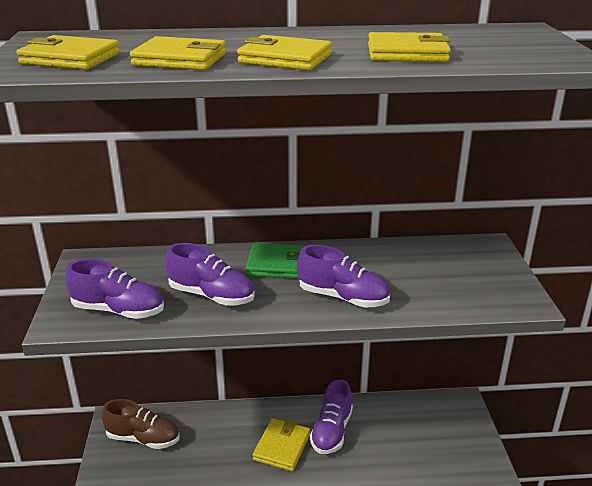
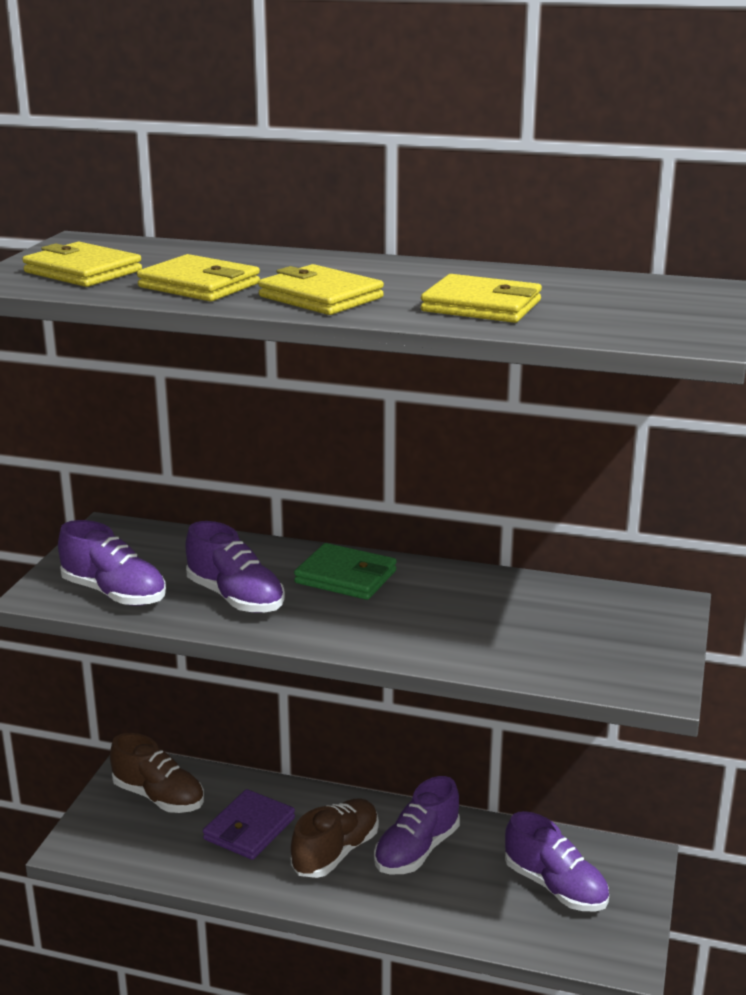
camera: 20 degrees right, 5 degrees down
(217, 445) = (249, 829): none -> purple wallet
(282, 447) = (336, 852): yellow wallet -> brown shoe
(343, 297) = (402, 632): purple shoe -> purple shoe (555, 886)

